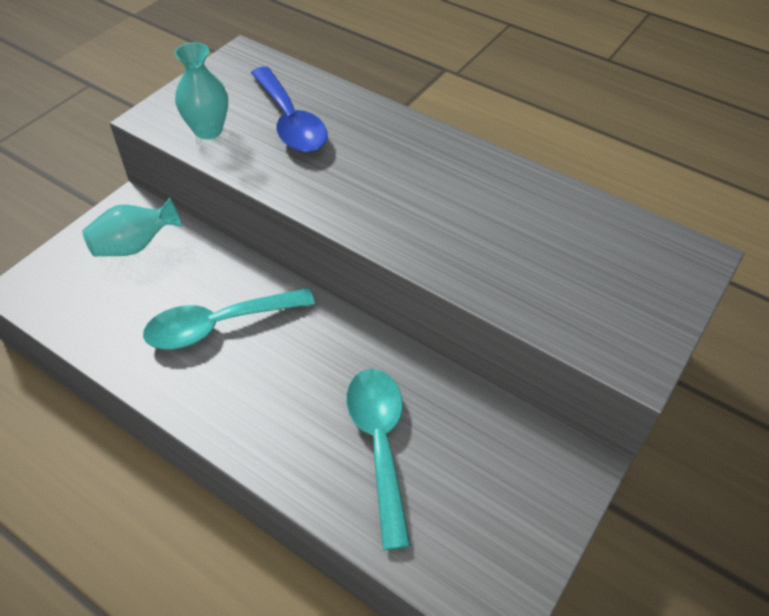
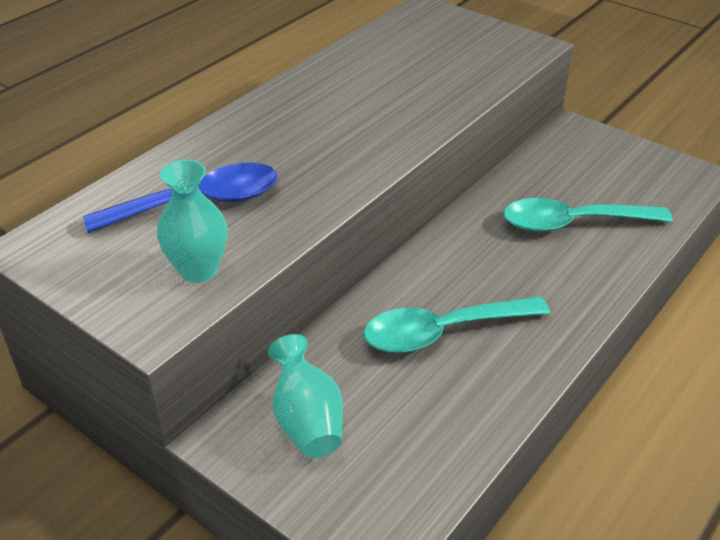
camera: 85 degrees left, 10 degrees down
(218, 325) = (442, 332): turquoise spoon -> turquoise spoon turned 90 degrees clockwise

